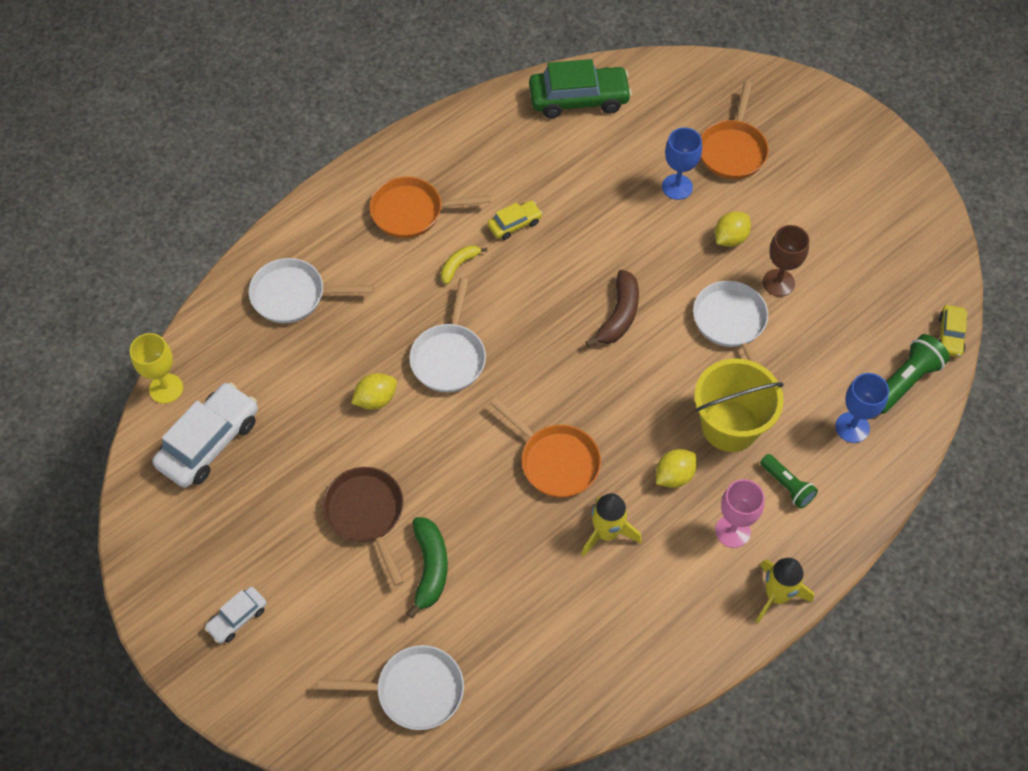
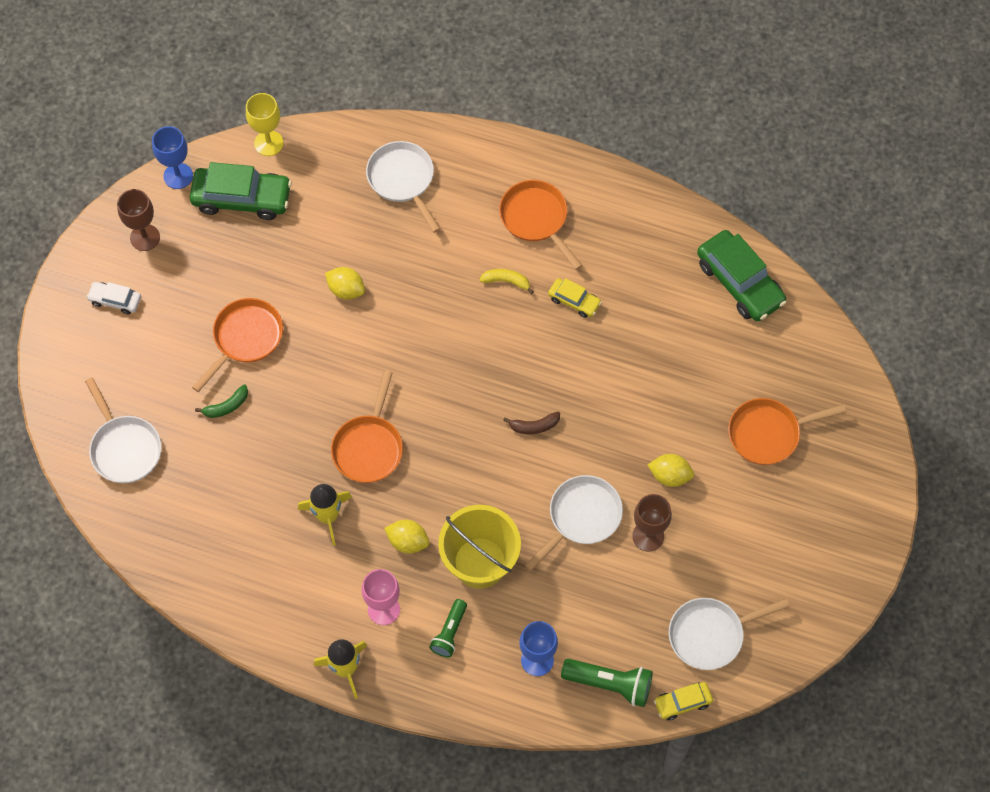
camera: 60 degrees right, 5 degrees up
(185, 554) = (145, 237): none -> brown goblet
(209, 442) = (242, 198): white car -> green car
(366, 514) = (245, 338): brown pan -> orange pan
(430, 568) = (226, 406): green banana -> green banana, size x0.62
(449, 357) = (416, 321): white pan -> white pan (710, 634)
(619, 315) = (534, 426): brown banana -> brown banana, size x0.62
(677, 187) = (697, 407): blue goblet -> blue goblet (178, 176)

